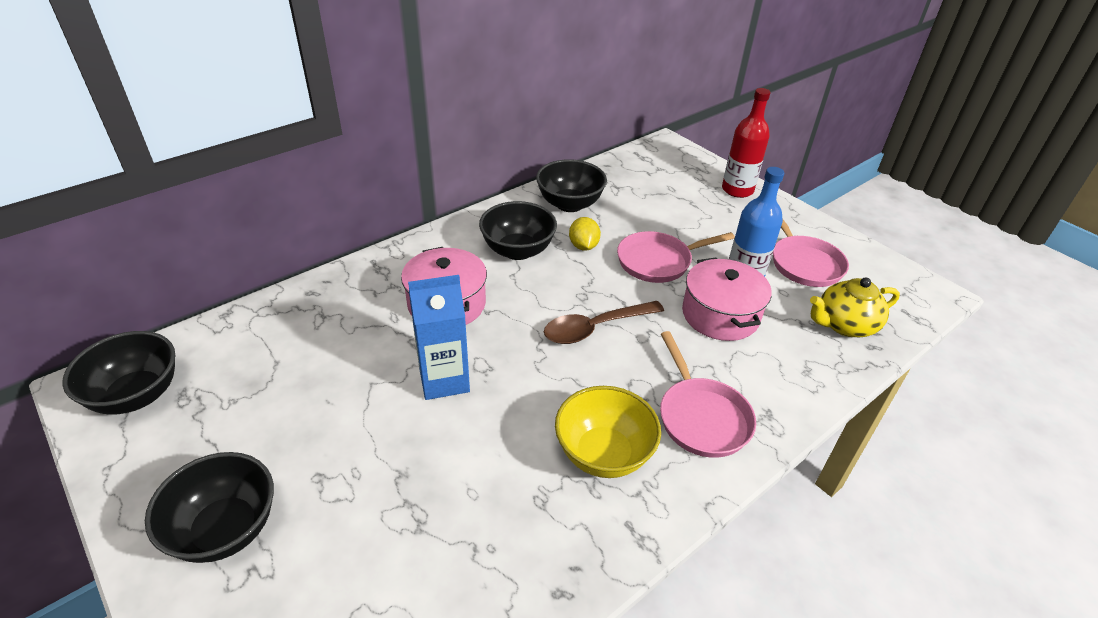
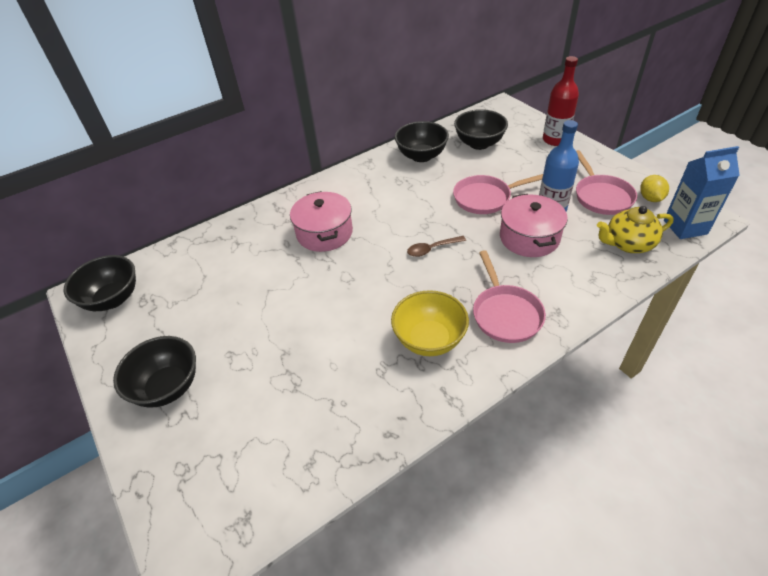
camera: 10 degrees right, 5 degrees up
(444, 380) = (319, 287): blue carton -> blue carton (685, 227)
(518, 250) = (379, 192): black bowl -> black bowl (479, 143)
(583, 246) = (429, 188): yellow lemon -> yellow lemon (650, 198)
(595, 328) = (432, 249): brown spoon -> brown spoon, size x0.63

